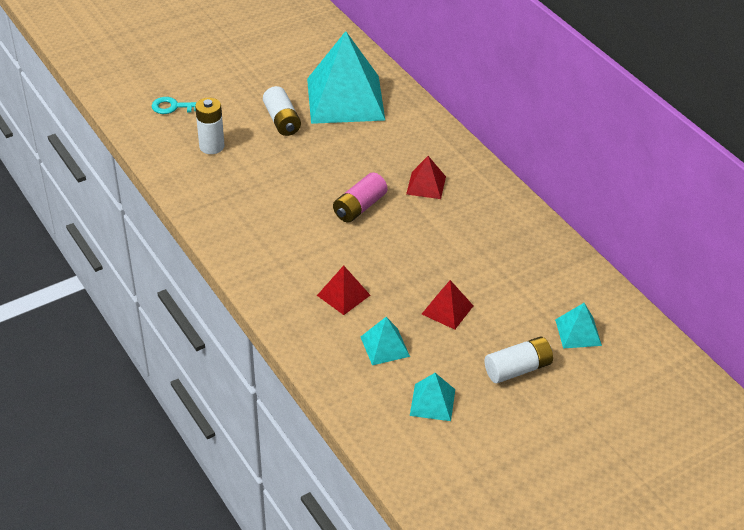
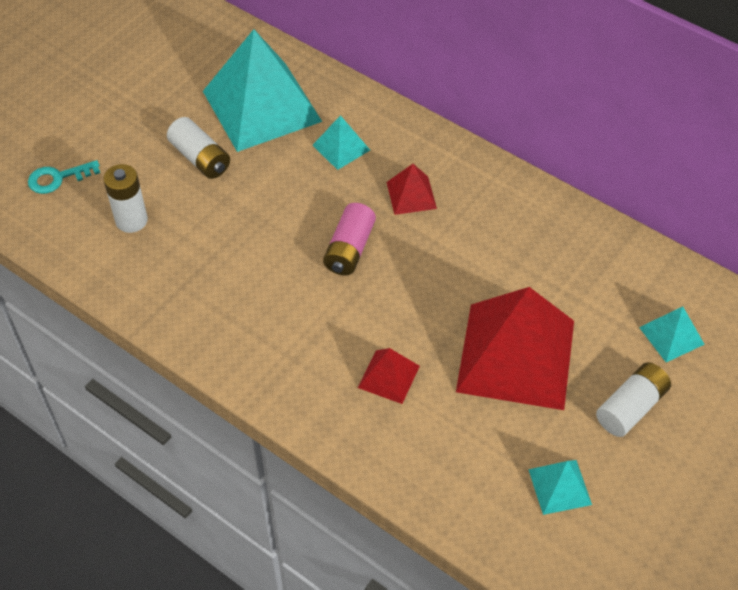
camera: 20 degrees left, 10 degrees up
(385, 346) = (470, 430): turquoise pyramid -> turquoise pyramid (341, 147)
(447, 309) = (516, 355): red pyramid -> red pyramid, size x2.25

